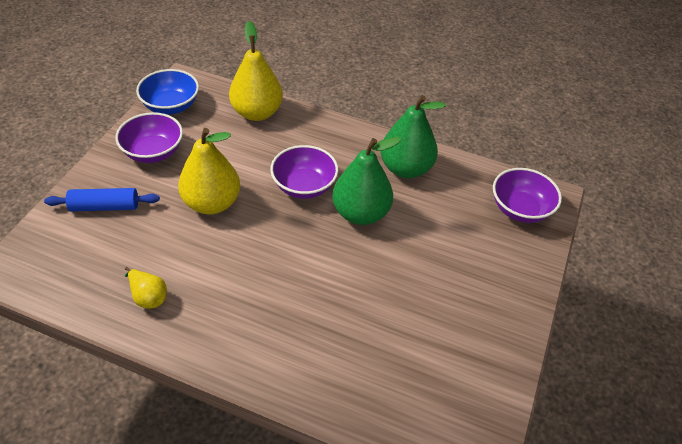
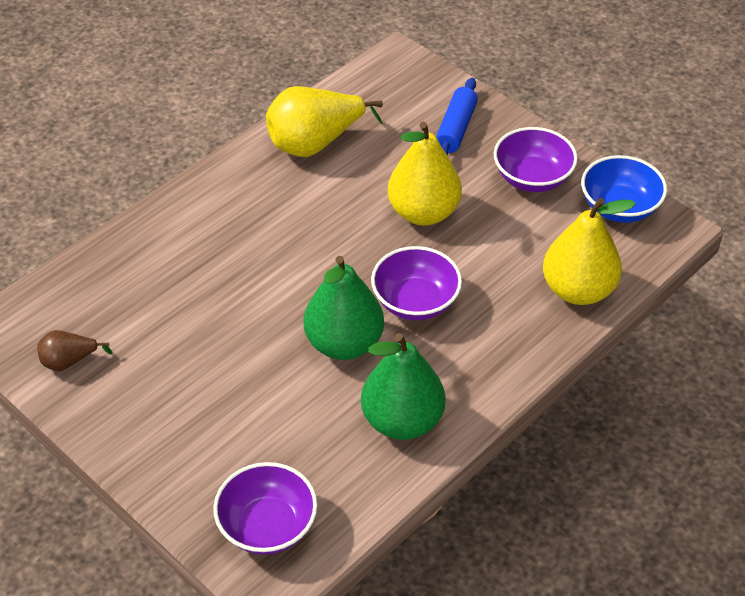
camera: 115 degrees right, 0 degrees up
(148, 297) = (315, 143): yellow pear -> yellow pear, size x1.97
(474, 382) = (69, 361): none -> brown pear

